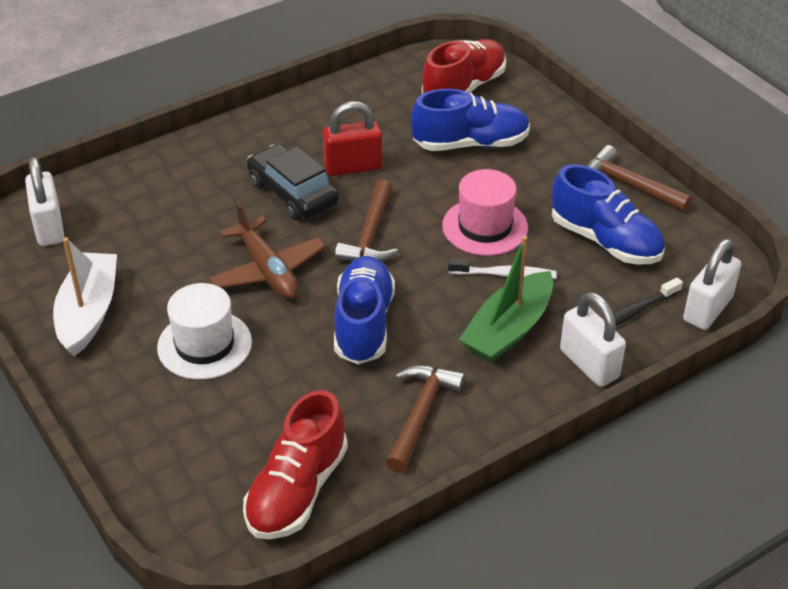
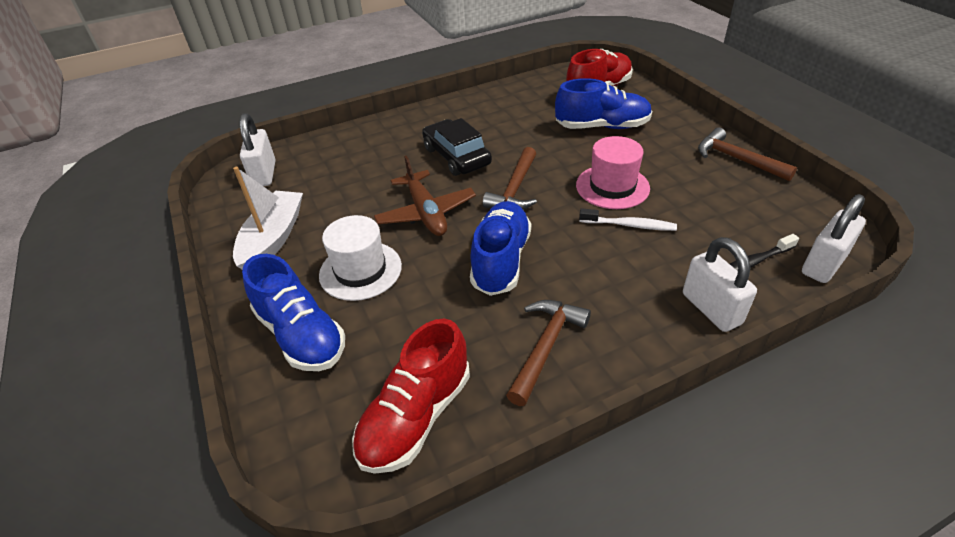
camera: 10 degrees right, 0 degrees up
(353, 167) = (507, 140): red padlock -> none
(508, 329) = (632, 272): green boat -> none
(605, 241) = (719, 202): blue shoe -> blue shoe (301, 335)

